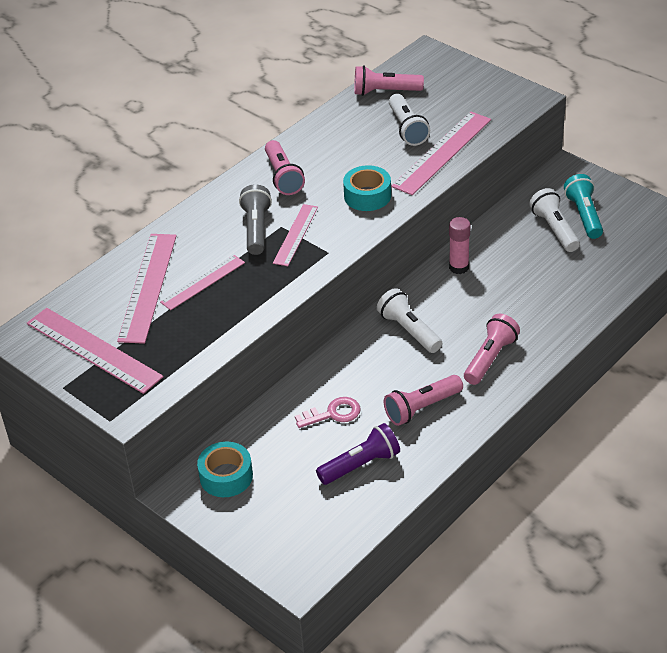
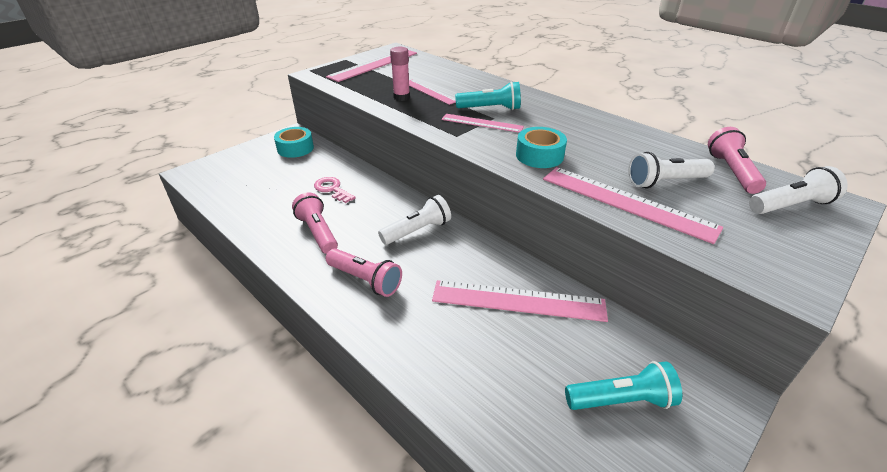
camera: 90 degrees right, 5 degrees down
(148, 287) = (429, 76): pink ruler -> pink ruler (518, 301)
(256, 229) = (490, 109): grey flashlight -> turquoise flashlight
(283, 177) = (562, 119): pink flashlight -> none
(333, 413) = (332, 189): pink key -> pink key turned 150 degrees clockwise
(361, 465) = (273, 200): purple flashlight -> none
(459, 267) = (506, 268): pink glue stick -> pink glue stick (401, 97)
(554, 229) = (584, 361): white flashlight -> white flashlight (790, 205)

